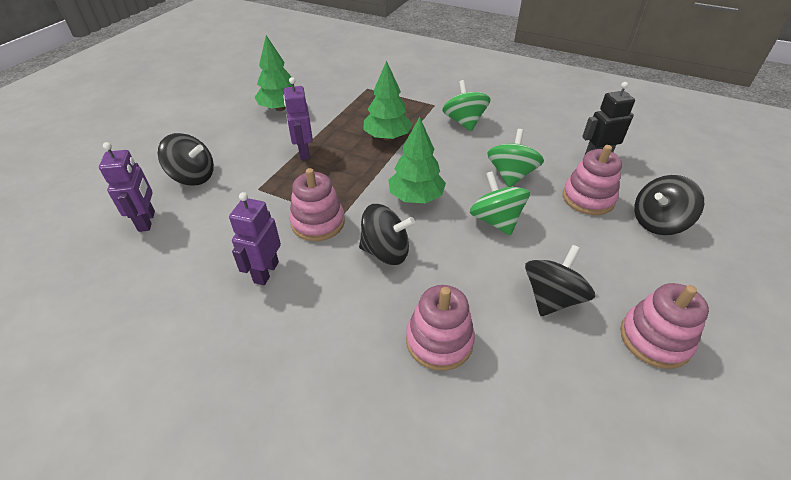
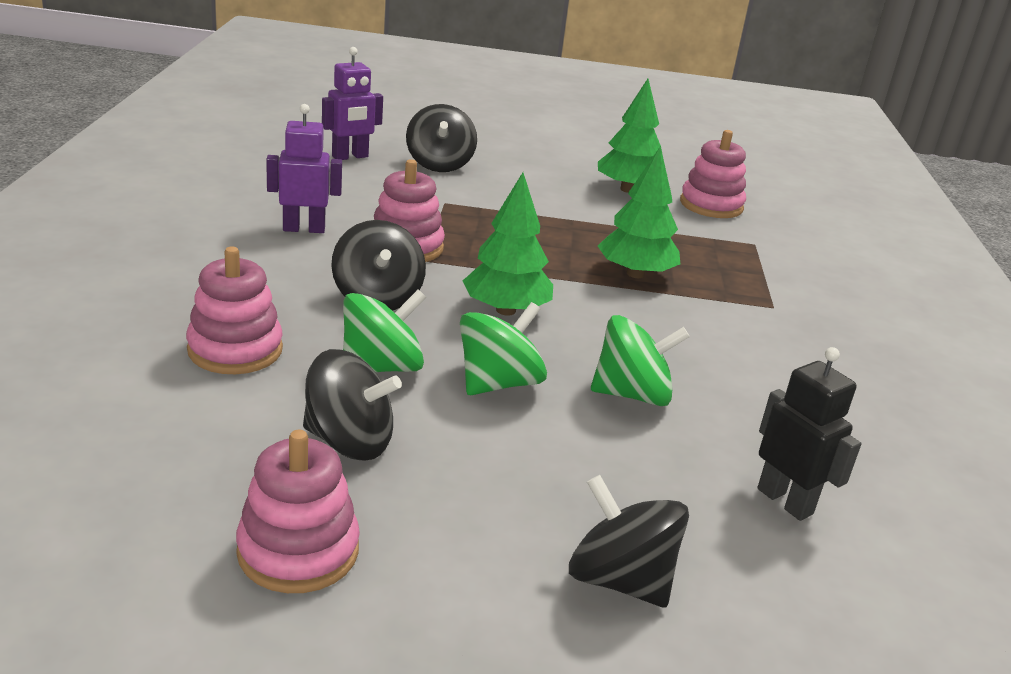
camera: 65 degrees right, 15 degrees down
(303, 152) = (541, 218): purple robot -> none
(464, 122) = (749, 339): green spinning top -> green spinning top (381, 367)
(588, 198) = (631, 485): pink stacking toy -> pink stacking toy (711, 205)

